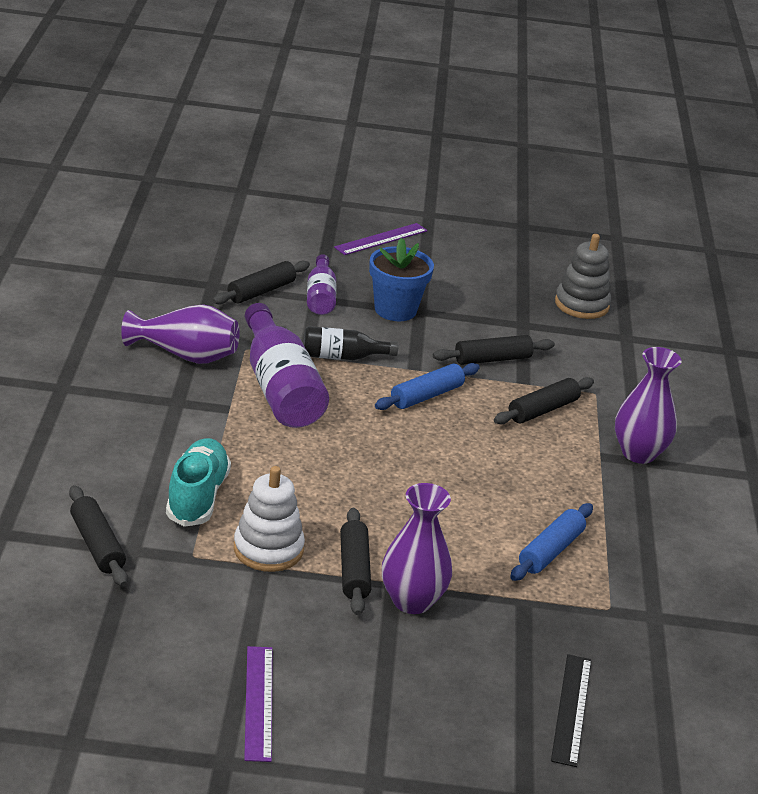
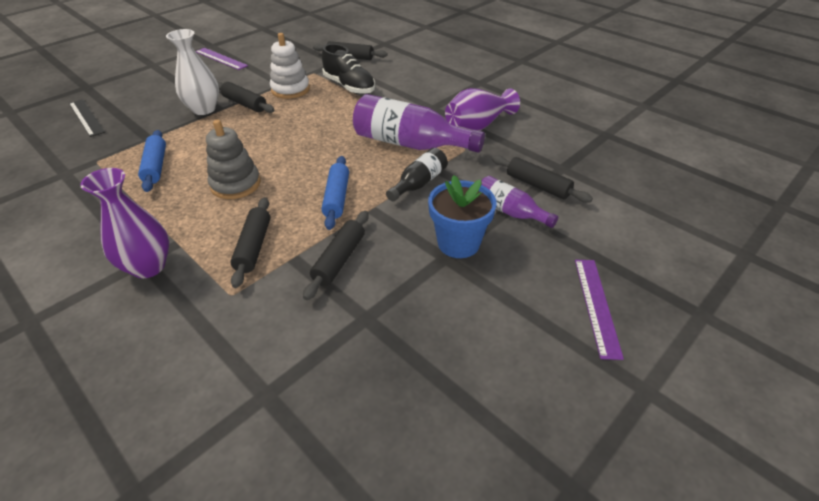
camera: 135 degrees right, 10 degrees up
(197, 497) = (349, 86): turquoise shoe -> black shoe
(261, 291) = (538, 185): black rolling pin -> black rolling pin turned 45 degrees counterclockwise
(412, 601) = (204, 109): purple vase -> white vase
(581, 304) = (353, 402): grey stacking toy -> grey stacking toy (235, 184)

